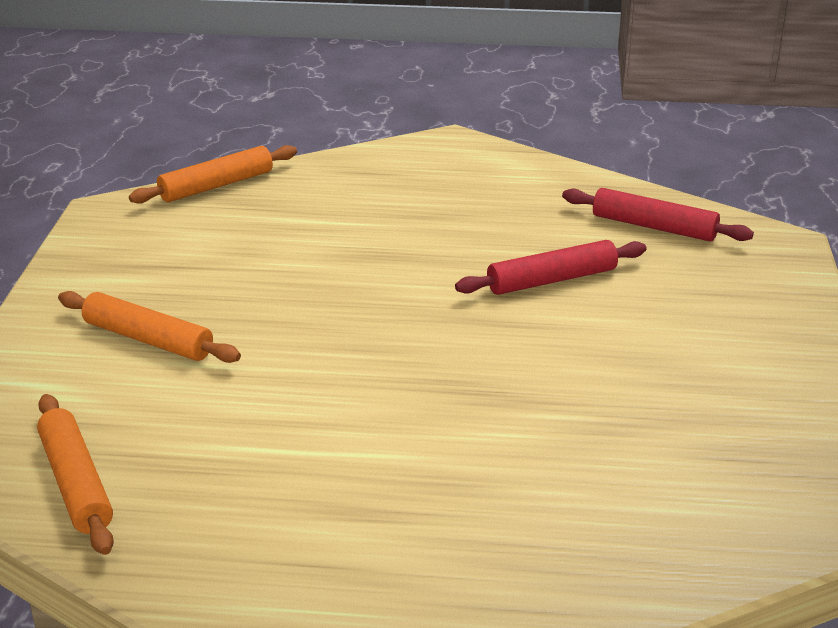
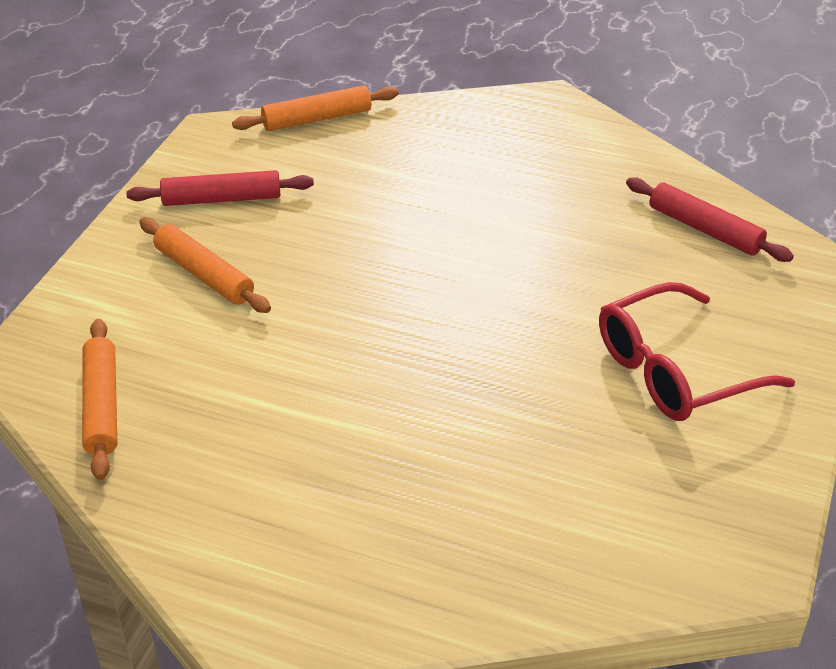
camera: 15 degrees right, 10 degrees up
(552, 280) = (581, 273): red rolling pin -> red rolling pin (222, 199)
(686, 349) = (675, 370): none -> red glasses

